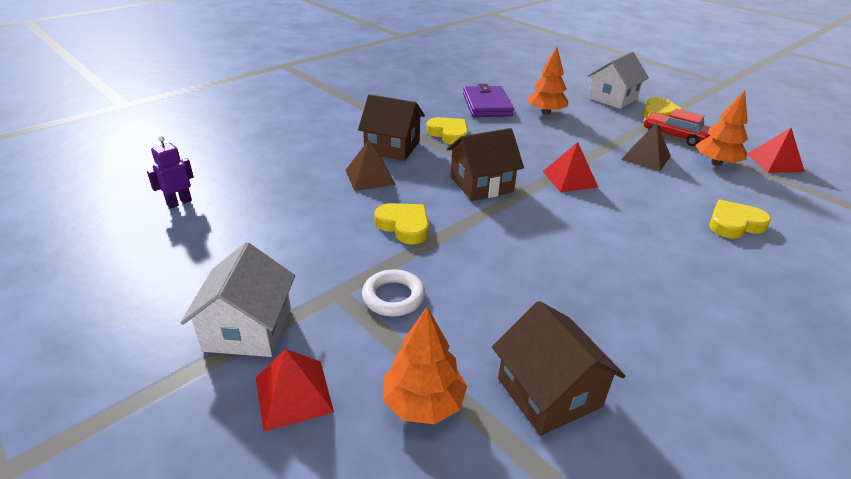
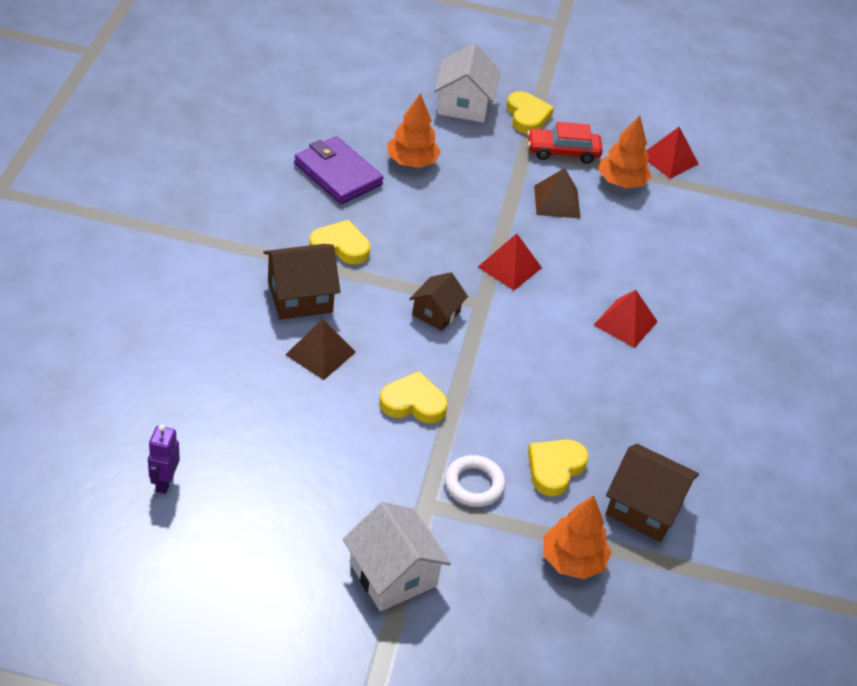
camera: 40 degrees left, 10 degrees up
(293, 394) = (482, 604): red pyramid -> red pyramid (625, 323)
(481, 184) = (436, 313): brown house -> brown house, size x0.64
(734, 224) = (675, 267): yellow heart -> yellow heart (554, 468)

